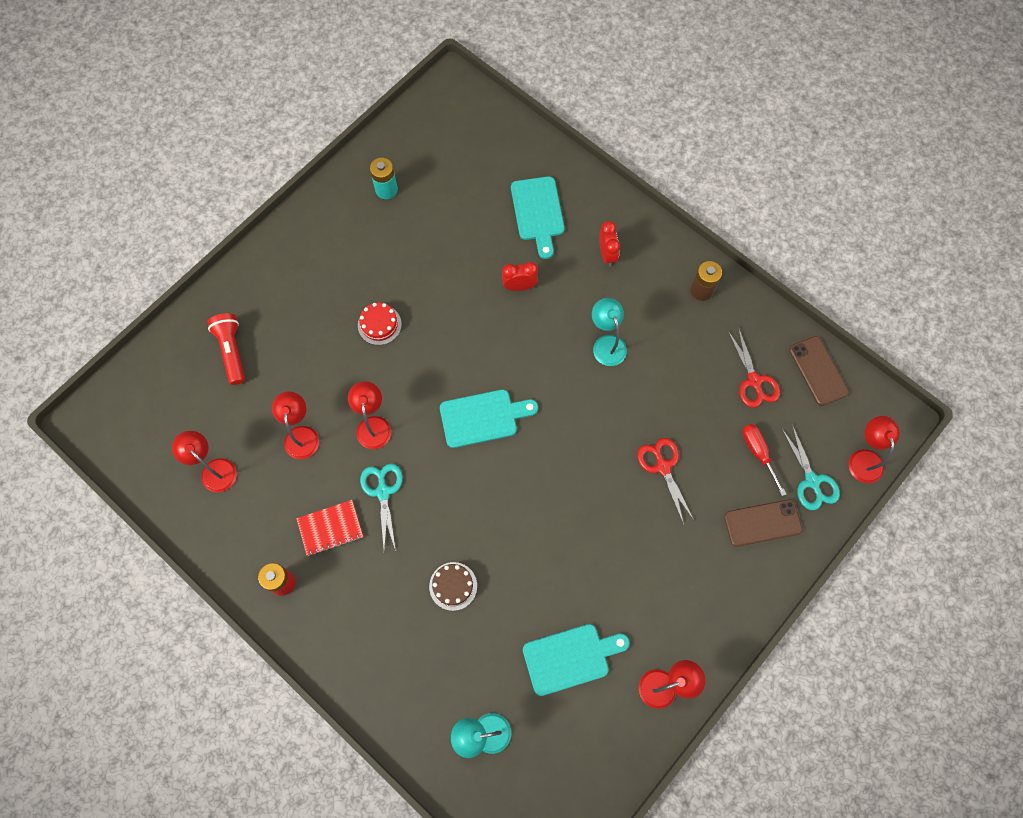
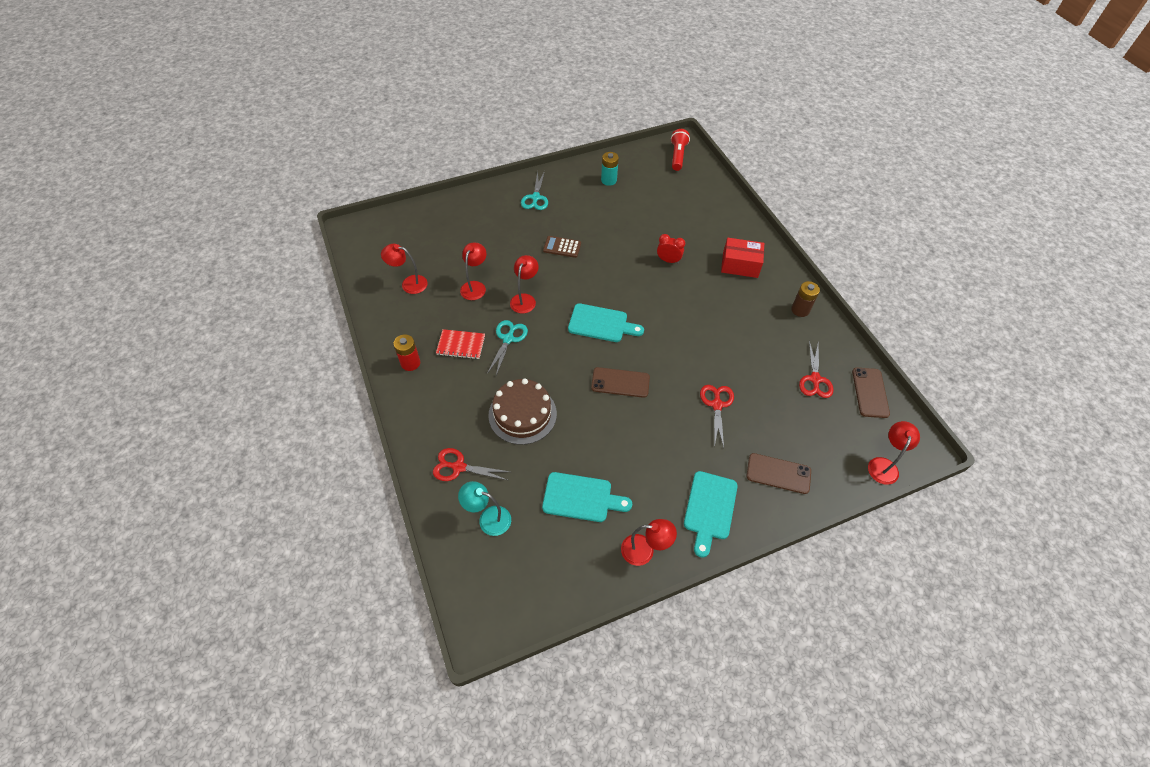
camera: 25 degrees right, 15 degrees down
(214, 469) = (409, 283): red lamp -> red lamp turned 60 degrees counterclockwise
(232, 351) = (461, 226): red flashlight -> red flashlight (677, 156)
(379, 324) = (562, 247): red cake -> brown calculator
(416, 689) = (458, 467): none -> red scissors
(453, 586) = (522, 414): brown cake -> brown cake, size x1.79
(538, 212) = (703, 226): turquoise cutting board -> turquoise cutting board (709, 509)
(543, 489) = (620, 382): none -> brown phone
(606, 343) = (713, 315): turquoise lamp -> none
(607, 254) = (740, 265): red clock -> red box
(758, 453) = (796, 426): red screwdriver -> none
(812, 481) = (832, 462): turquoise scissors -> turquoise scissors (535, 198)

